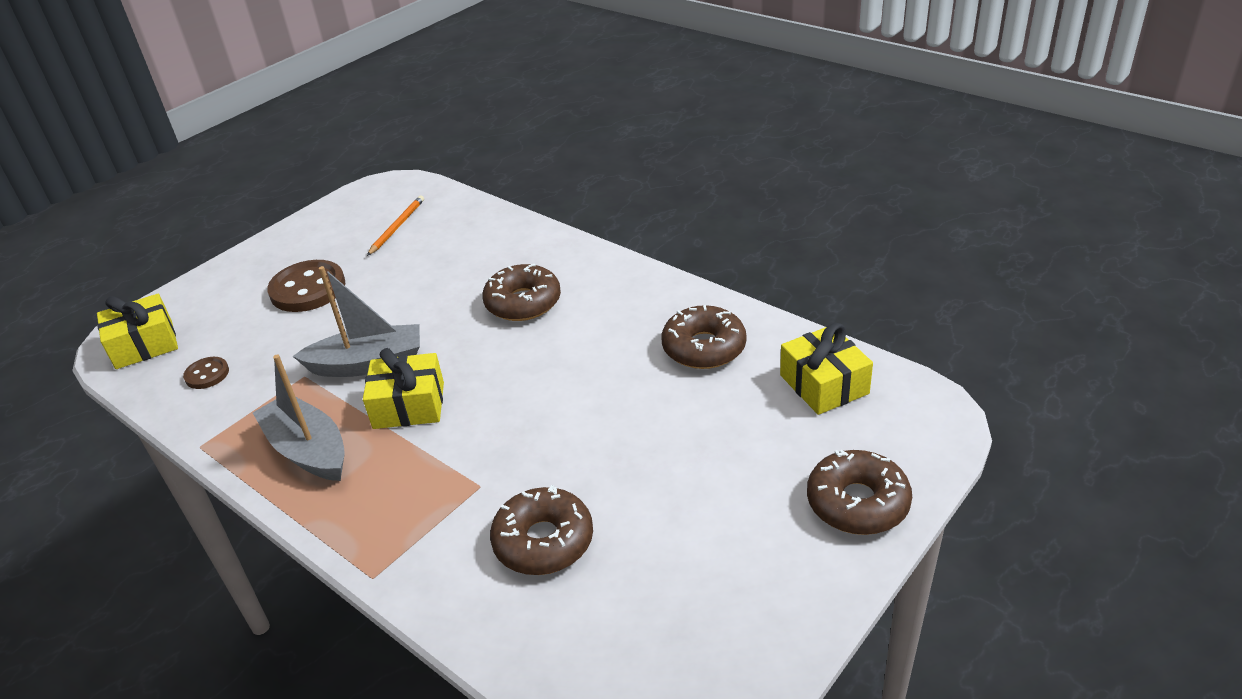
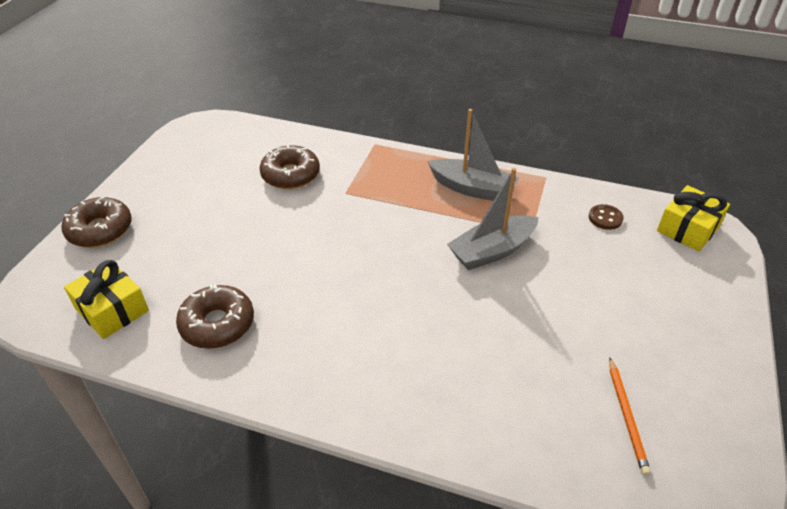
camera: 155 degrees right, 5 degrees up
(308, 289) = (624, 308): brown button -> none
(409, 405) = (431, 228): yellow gift -> none
(523, 302) = (405, 338): brown donut -> none

